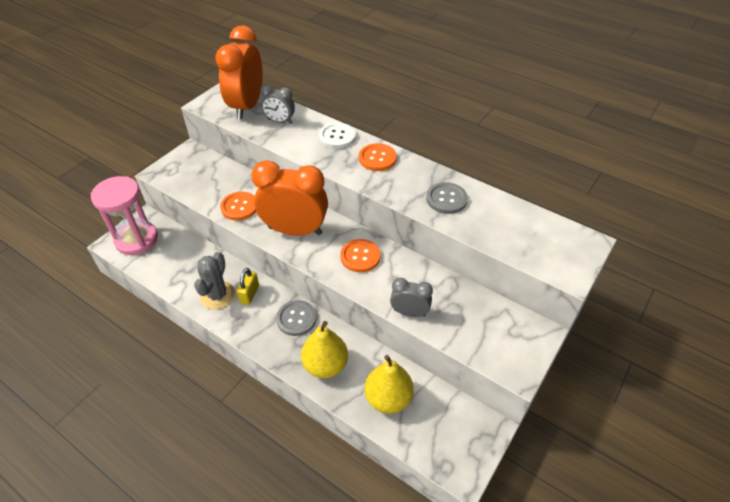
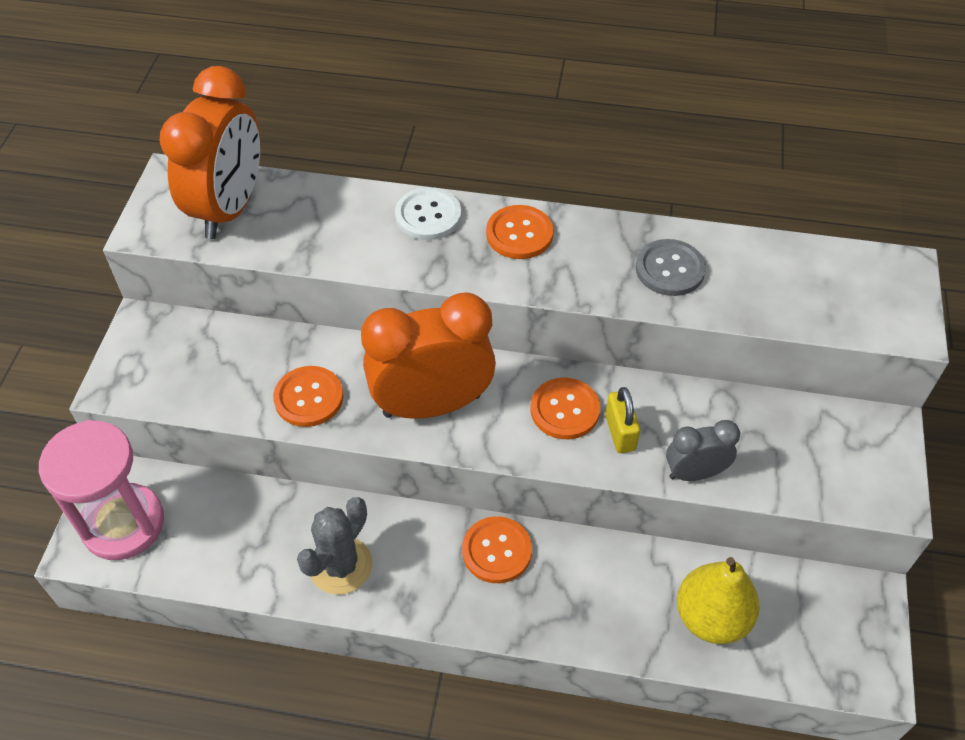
camera: 25 degrees left, 5 degrees up
(217, 295) = (340, 565): grey cactus -> grey cactus turned 45 degrees clockwise
(247, 107) = (229, 209): orange clock -> orange clock turned 150 degrees counterclockwise
(249, 294) = (393, 541): yellow padlock -> yellow padlock (620, 432)
(280, 121) = (309, 219): grey clock -> none
(296, 319) = (497, 551): grey button -> orange button
(325, 365) = (589, 607): yellow pear -> none

